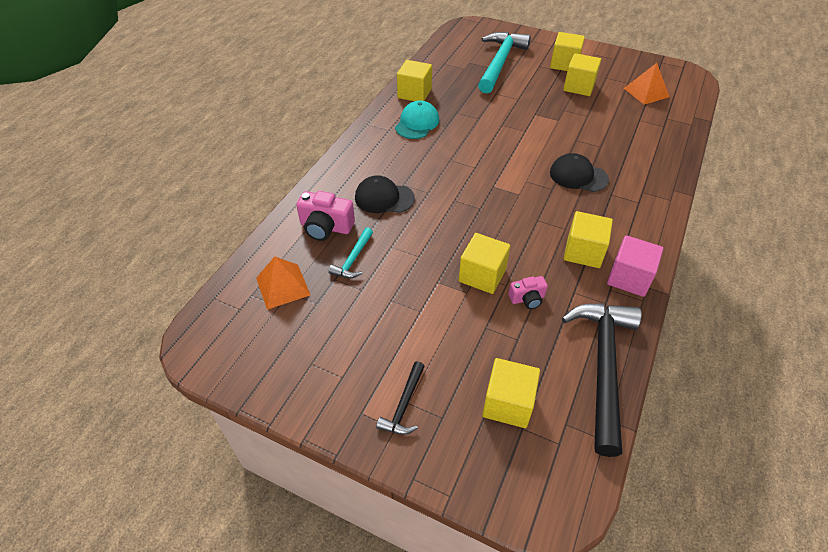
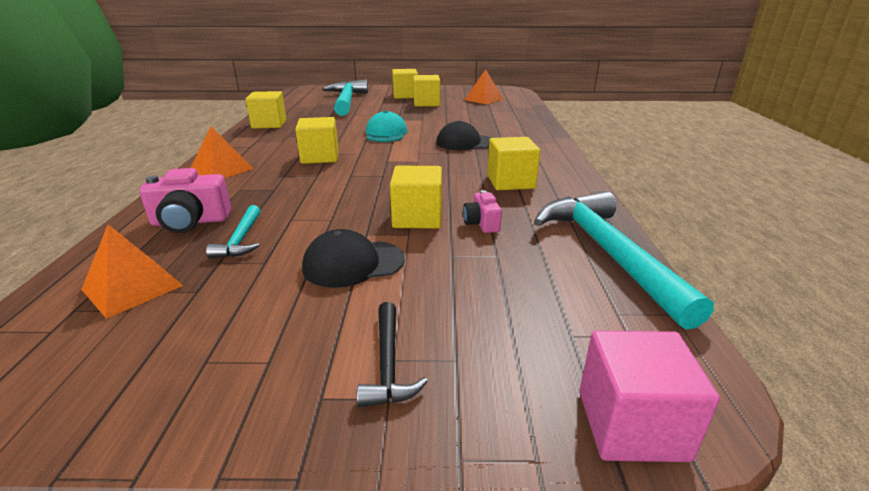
camera: 25 degrees left, 20 degrees down
(359, 162) = (221, 170): none -> orange pyramid
(384, 198) = (264, 187): black cap -> black cap (353, 263)
(417, 123) = (280, 138): turquoise cap -> turquoise cap (386, 133)
(508, 403) = (533, 316): yellow cube -> yellow cube (320, 157)
(527, 299) = (481, 223): pink camera -> pink camera turned 120 degrees clockwise
(603, 366) = (608, 253): black hammer -> turquoise hammer
(629, 278) = (568, 189): pink cube -> pink cube (631, 424)

